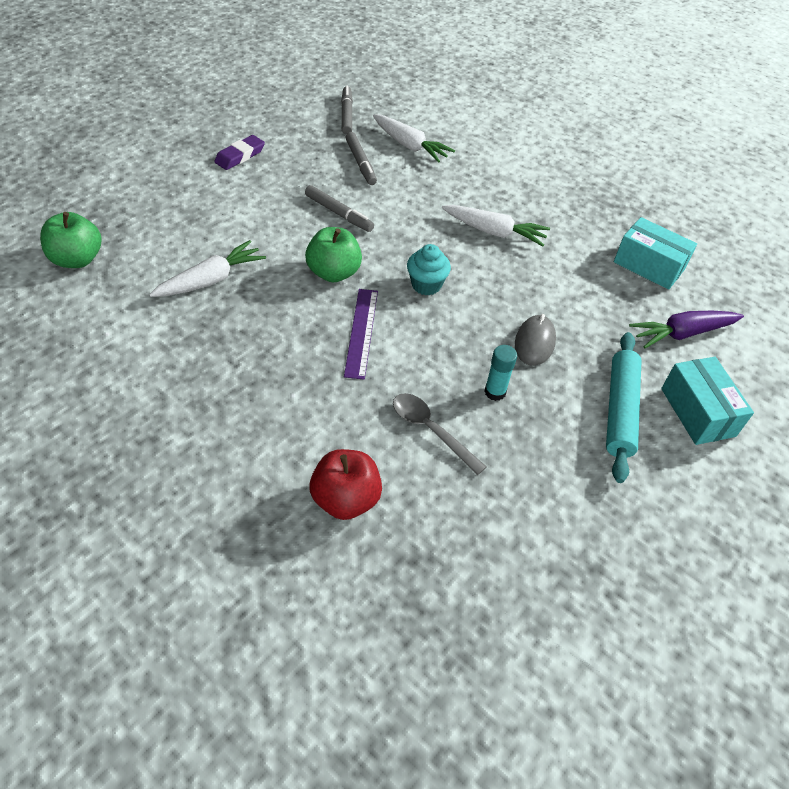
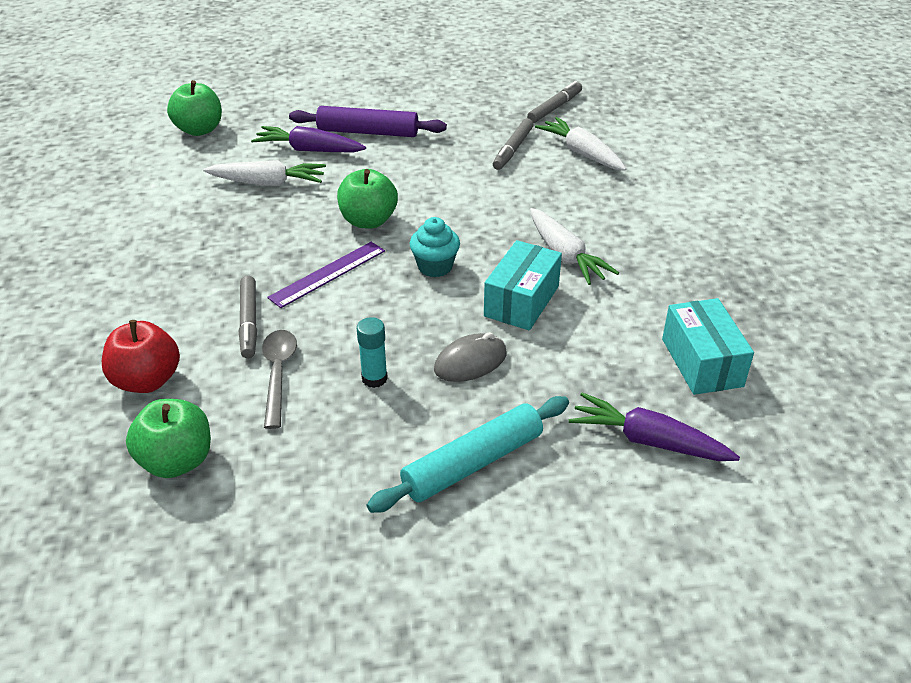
camera: 45 degrees right, 10 degrees down
(205, 233) = (309, 150): none -> purple carrot
(233, 195) = (368, 132): none -> purple rolling pin
(240, 156) = (414, 106): purple eraser -> none
(339, 213) = (436, 180): grey marker -> grey marker (249, 322)
(409, 146) = (582, 153): white carrot -> white carrot turned 150 degrees clockwise
(452, 541) = (177, 461): none -> green apple
(697, 412) = (557, 516): turquoise box -> turquoise box (521, 301)

